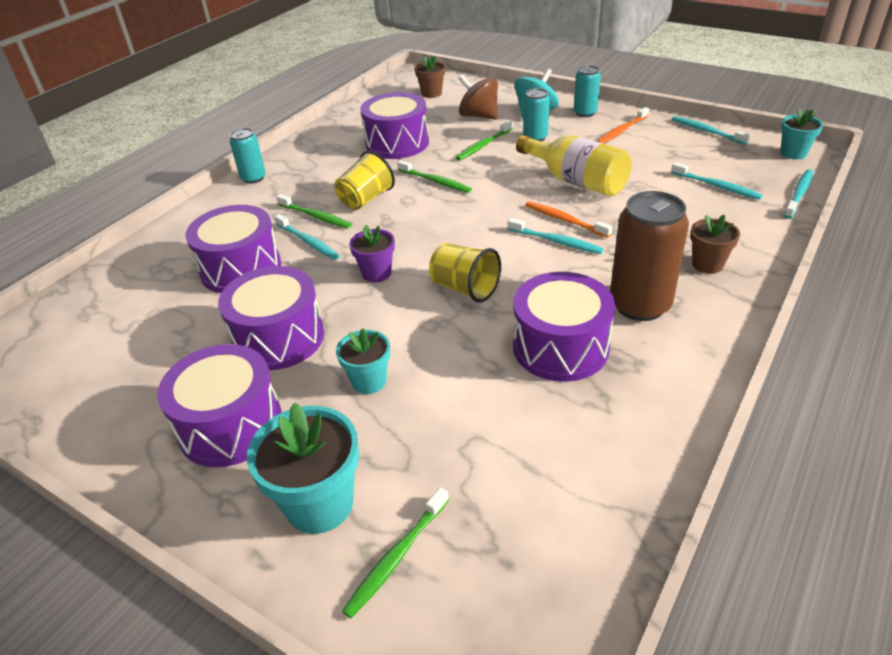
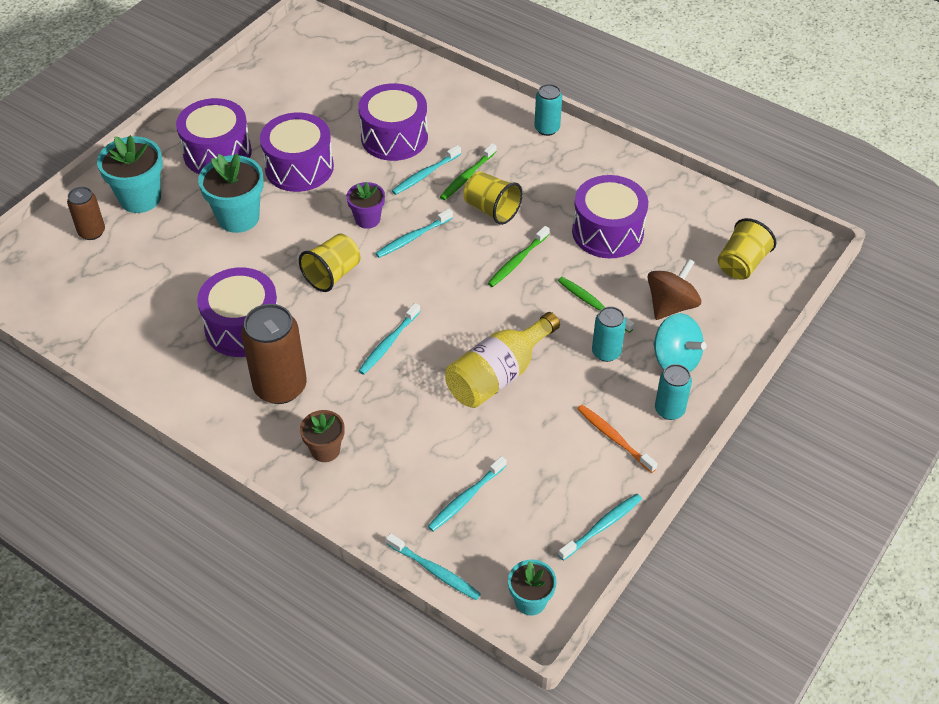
camera: 90 degrees right, 10 degrees up
(369, 381) = (238, 217): turquoise flower pot -> turquoise flower pot, size x1.66
(396, 557) = (92, 232): green toothbrush -> brown can
(406, 241) = (412, 238): none -> turquoise toothbrush
(431, 93) = (741, 264): brown flower pot -> yellow cup
(564, 220) = (424, 354): orange toothbrush -> none

